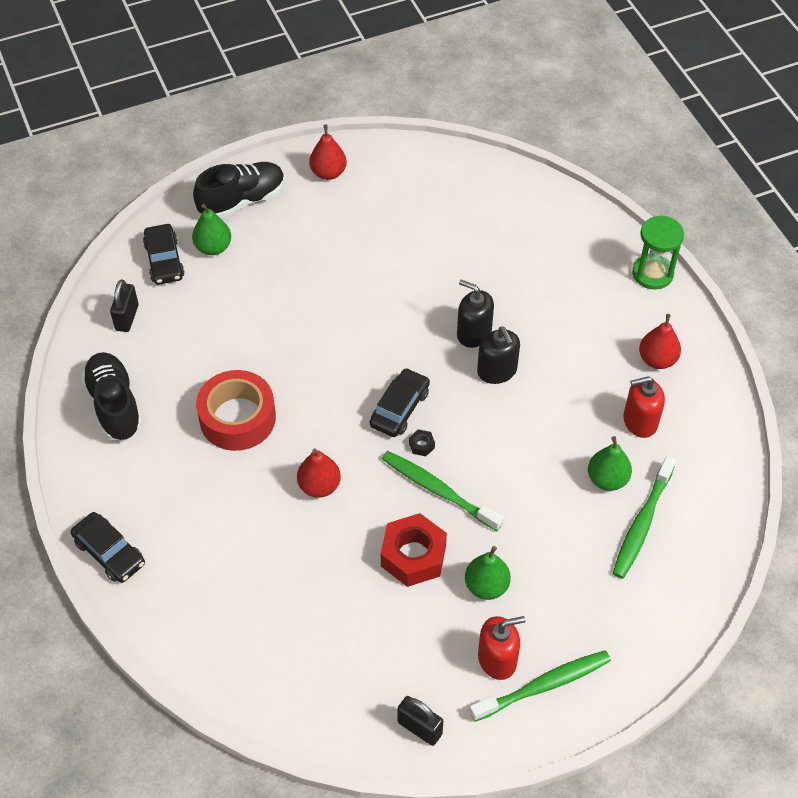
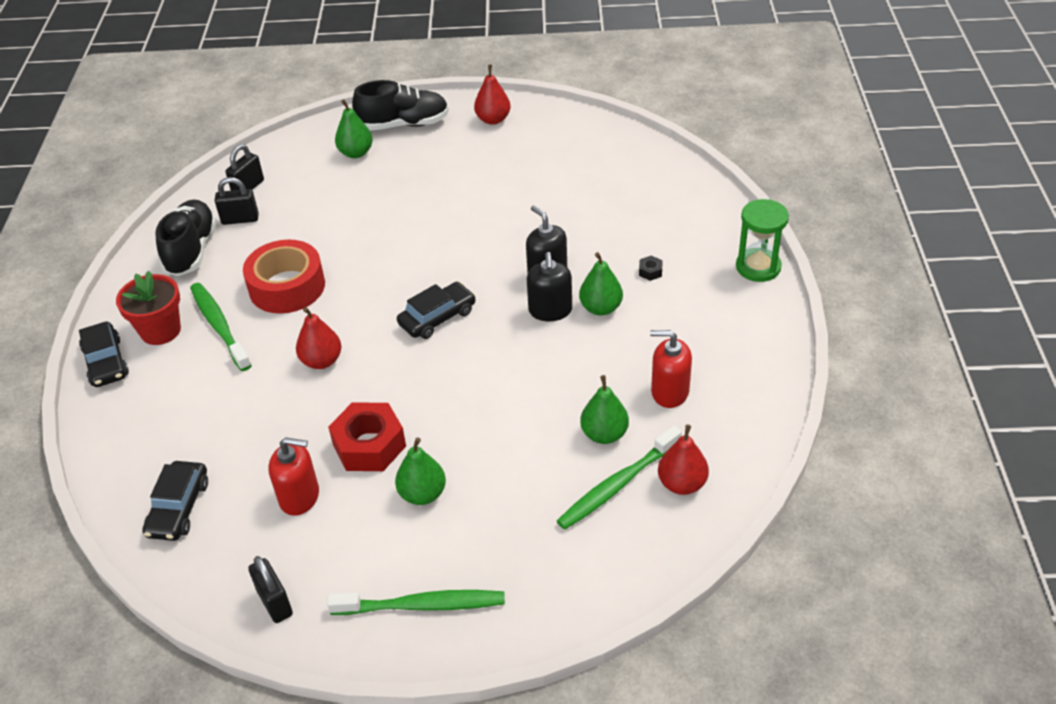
camera: 25 degrees right, 10 degrees down
(142, 356) = (240, 219): none -> black padlock
(142, 502) = (160, 331): none -> red flower pot
(164, 260) = (308, 153): black car -> black car (178, 508)
(421, 445) = (438, 353): black nut -> black nut (650, 271)
(438, 490) = (429, 396): green toothbrush -> green toothbrush (219, 326)
(497, 659) = (391, 564): red soap dispenser -> red soap dispenser (299, 497)
(540, 355) = (601, 308): none -> green pear
(657, 360) = (720, 342): red pear -> red pear (682, 484)

